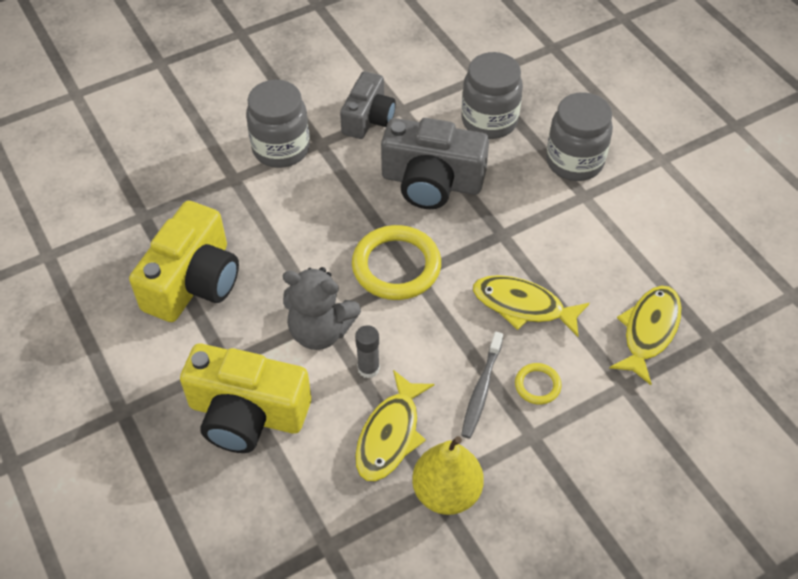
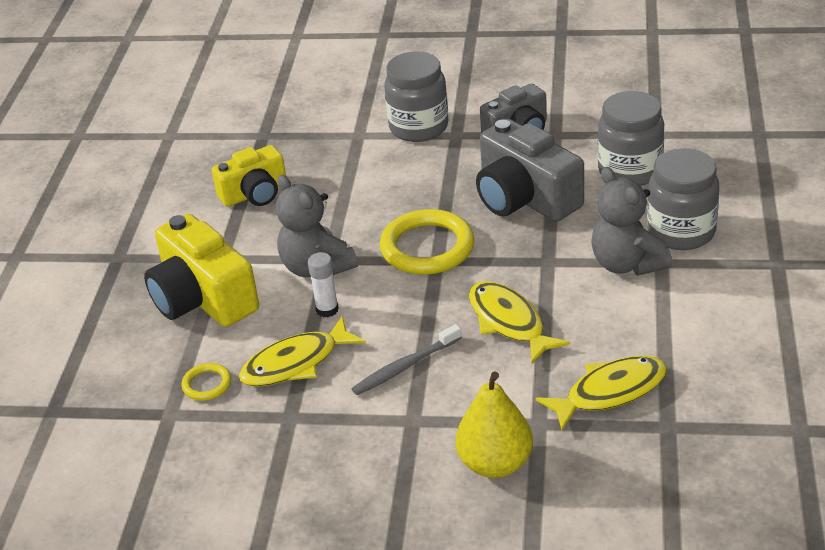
camera: 40 degrees right, 15 degrees down
(193, 281) = (255, 193): yellow camera -> yellow camera, size x0.65
(368, 369) = (327, 310): grey glue stick -> white glue stick
(446, 492) = (298, 424): yellow pear -> yellow pear (495, 463)
(537, 385) = (458, 386): yellow ring -> yellow ring (207, 384)
(561, 209) = (627, 264): none -> grey teddy bear

